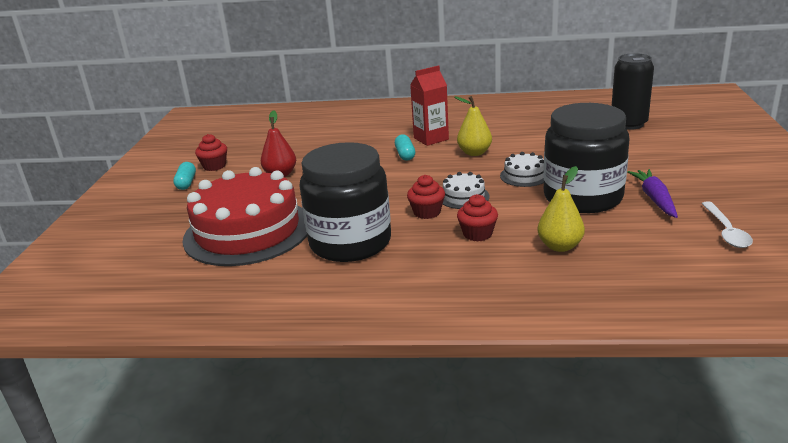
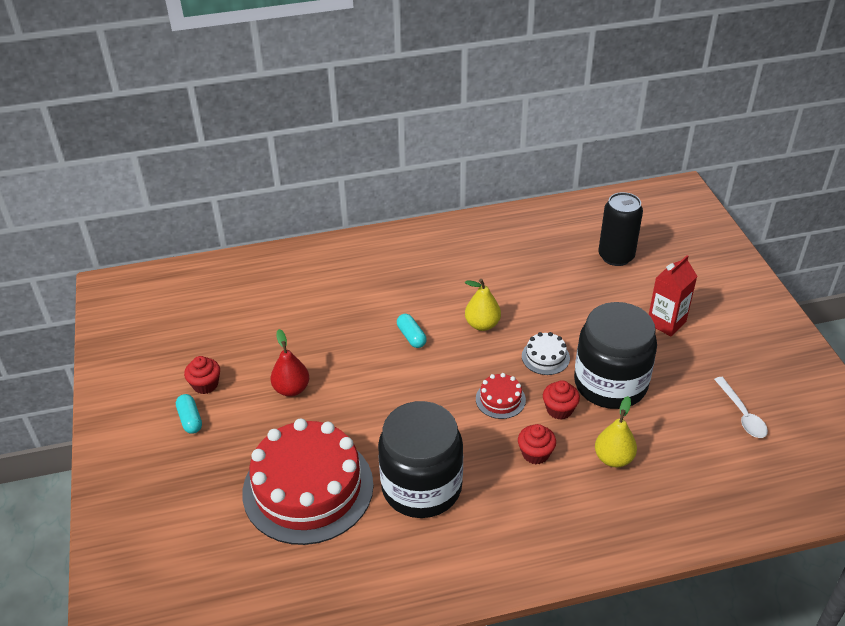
camera: 20 degrees left, 15 degrees up
(427, 212) = (475, 429): red cupcake -> red cupcake (559, 409)
(431, 139) = (426, 304): red carton -> red carton (666, 322)
(463, 197) = (500, 399): white cake -> red cake
(654, 199) = (672, 376): purple carrot -> none

